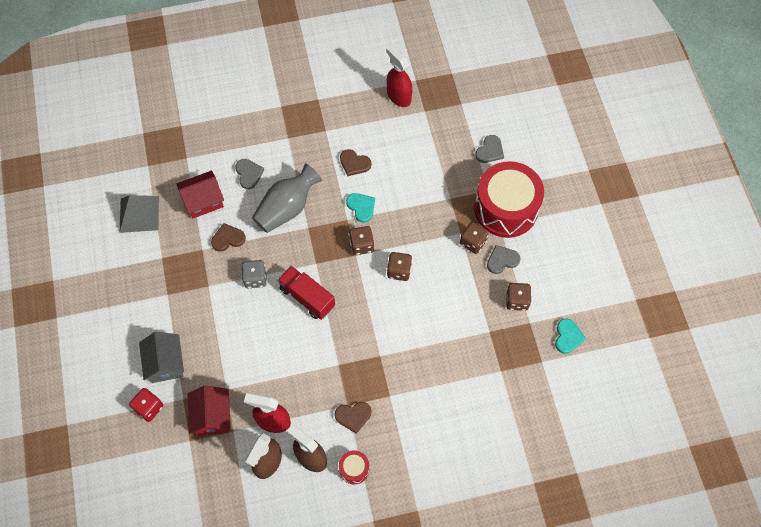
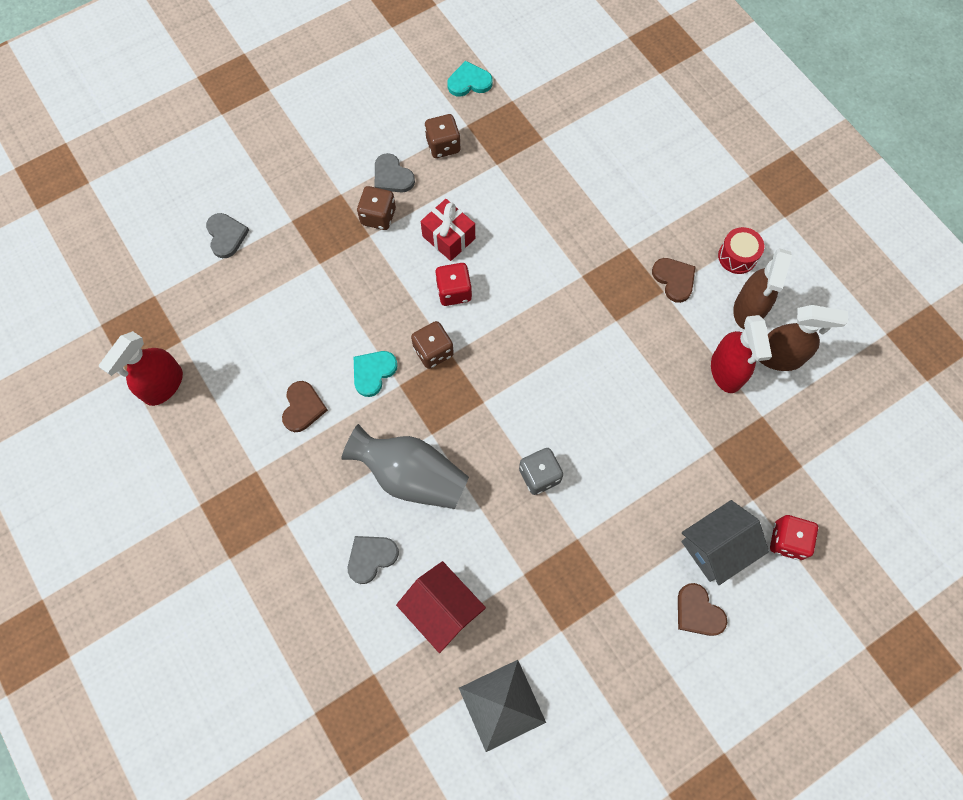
camera: 110 degrees left, 5 degrees up
(212, 416) = (757, 450): red house -> none
(228, 238) = (492, 542): brown heart -> brown heart (698, 612)
(307, 297) = (539, 394): red truck -> none
(399, 271) = (454, 291): brown dice -> red dice
(441, 280) = (448, 237): none -> red gift
(490, 151) = (226, 236): grey heart -> grey heart turned 60 degrees clockwise
(506, 209) = (313, 192): red drum -> none

